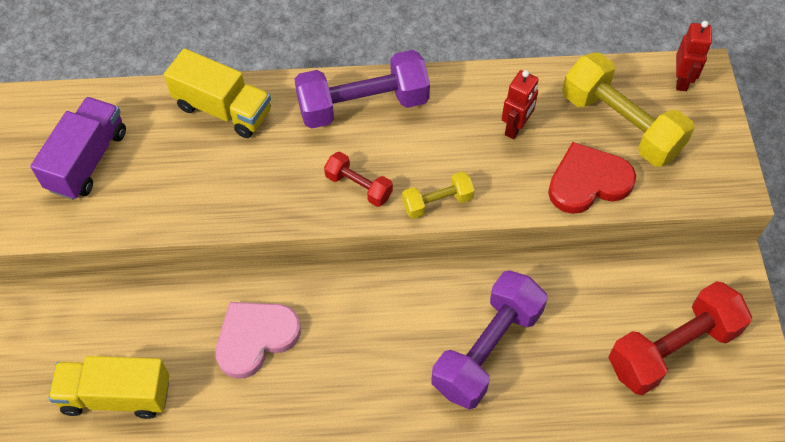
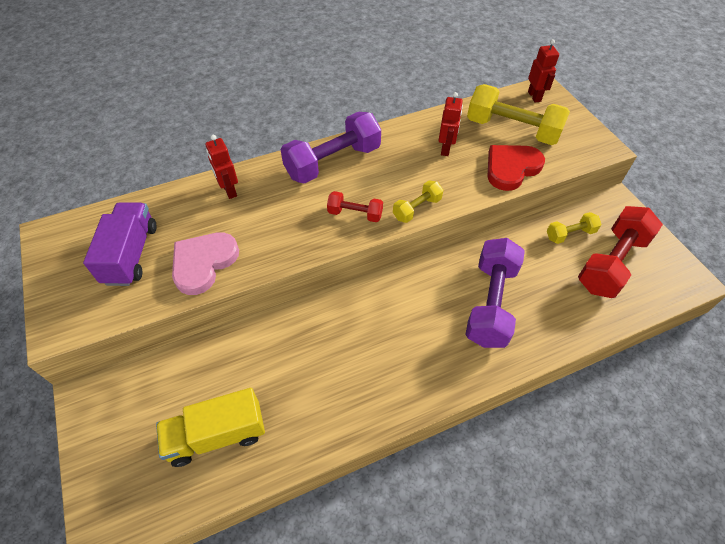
camera: 20 degrees left, 5 degrees down
(223, 109) = (229, 191): yellow truck -> red robot
(255, 338) = (315, 351): pink heart -> pink heart (203, 263)
(639, 292) = (570, 234): none -> yellow dumbbell

